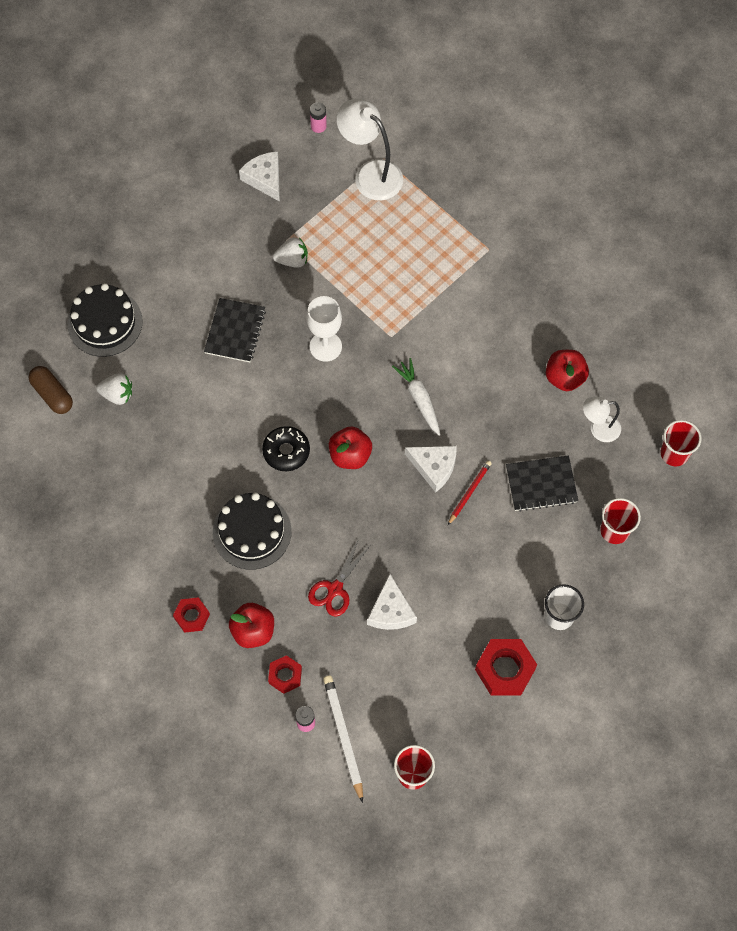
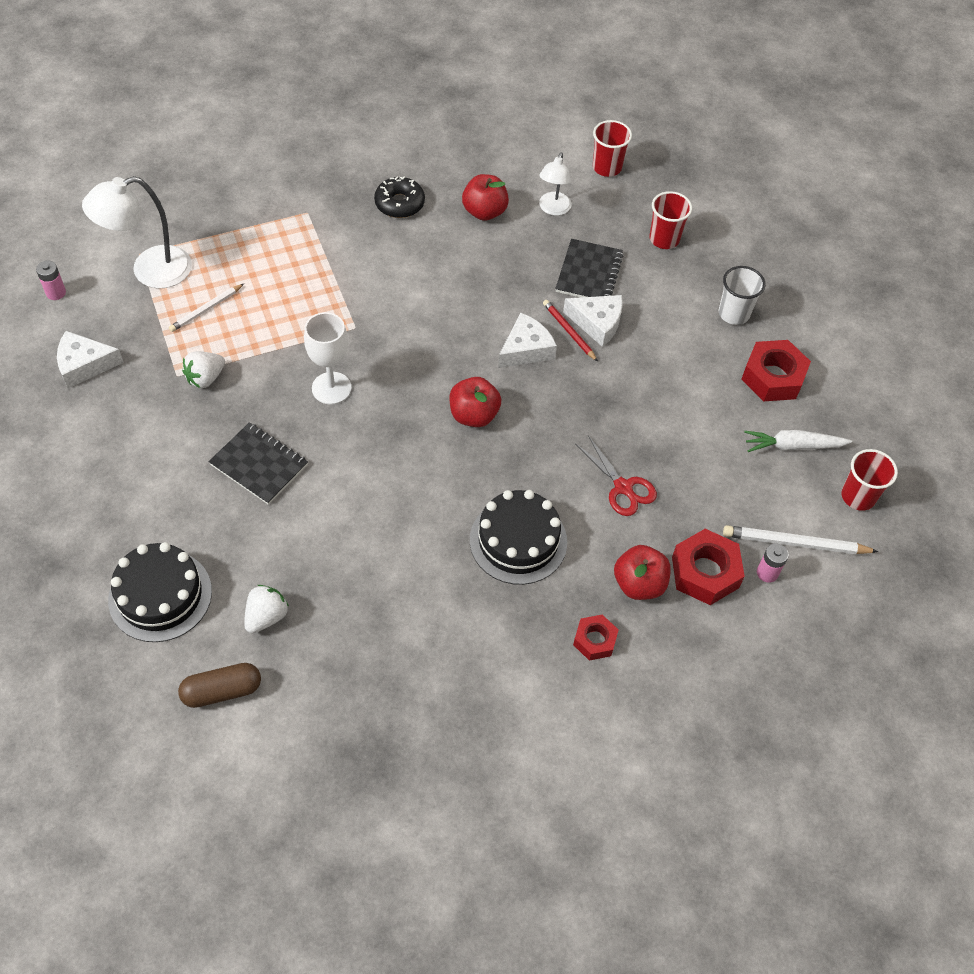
camera: 70 degrees left, 10 degrees down
(285, 676) = (705, 572): red nut -> red nut, size x1.67
(286, 451) = (437, 471): black donut -> black donut (399, 203)
(292, 260) = (205, 378): white strawberry -> white strawberry turned 150 degrees counterclockwise
(354, 229) = (206, 309): none -> white pencil
(391, 611) = (670, 447): white cheese -> white cheese (597, 323)
(419, 399) = (441, 332): white carrot -> white carrot (793, 446)

